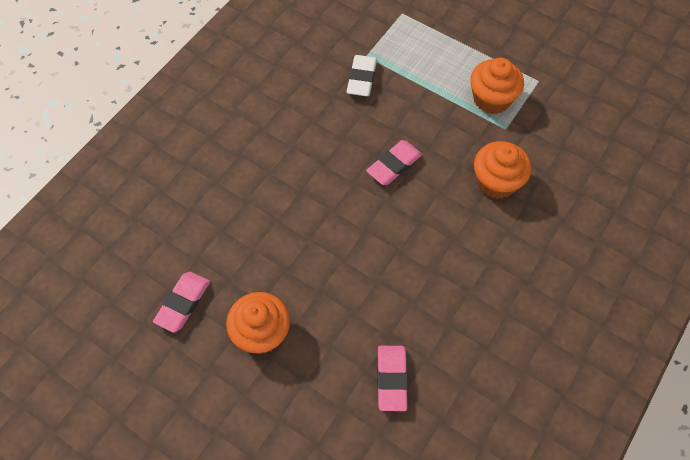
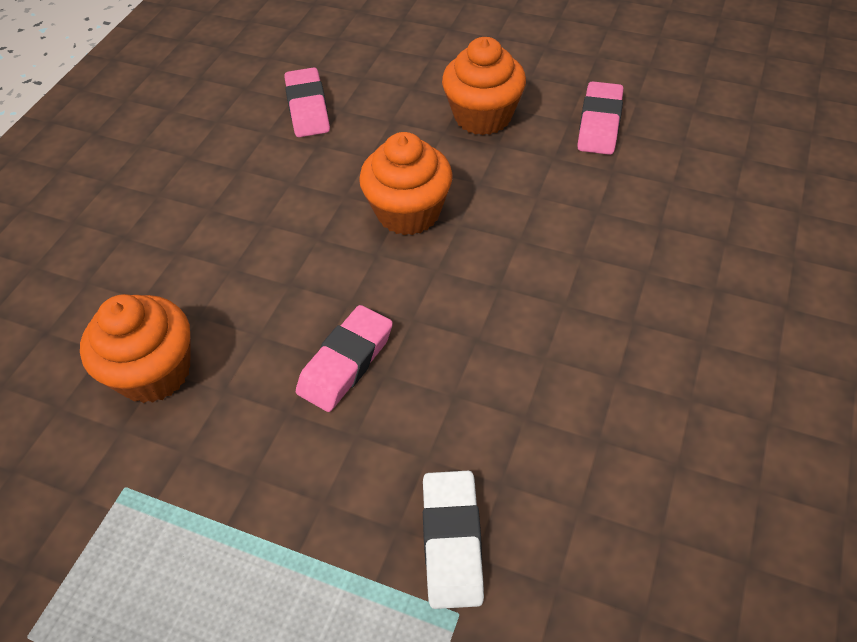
camera: 170 degrees right, 10 degrees down
(491, 99) = (148, 554): orange cupcake -> orange cupcake (408, 212)

